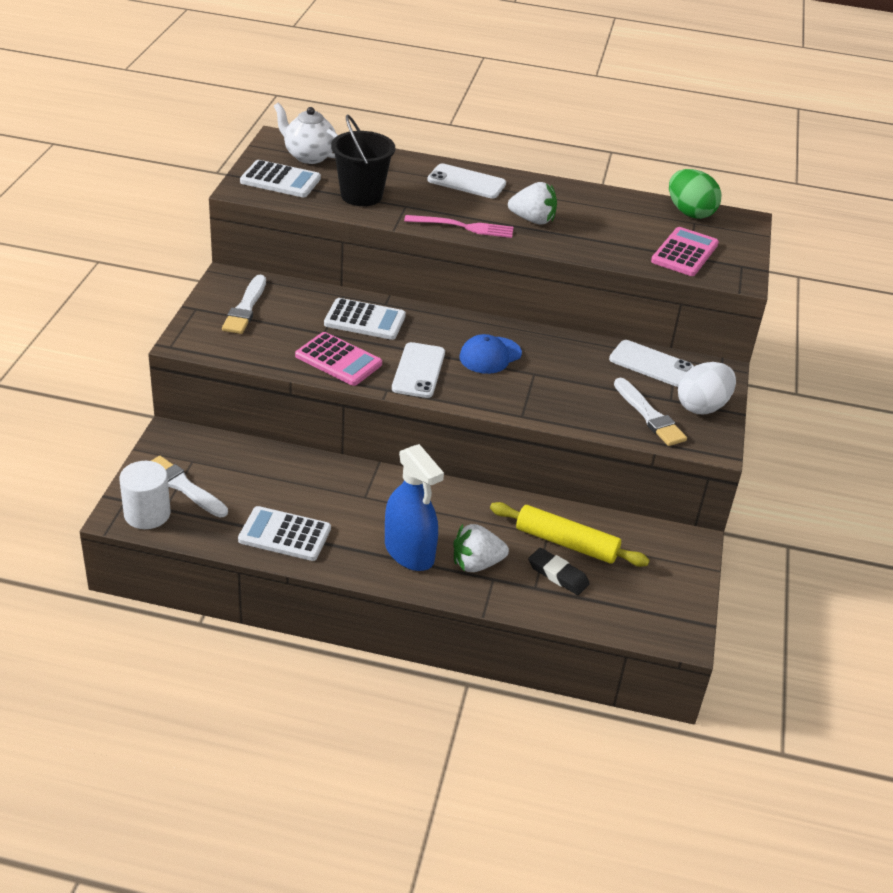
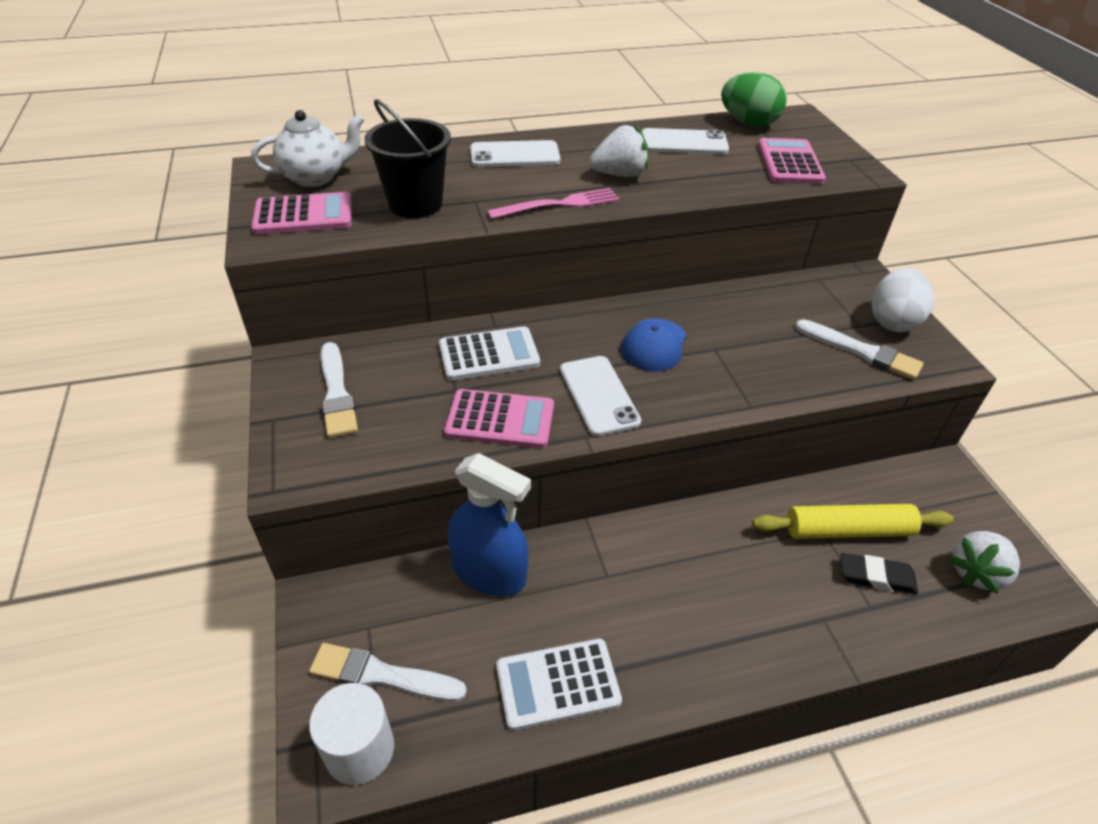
camera: 25 degrees left, 5 degrees up
(280, 180) = (303, 215): white calculator -> pink calculator
(309, 156) = (316, 177): white teapot -> white teapot turned 150 degrees clockwise
(409, 552) = (712, 630): blue spray bottle -> blue spray bottle (489, 572)
(476, 564) = (791, 607): white strawberry -> white strawberry (976, 572)
(651, 364) = (805, 293): white phone -> white phone (684, 143)

